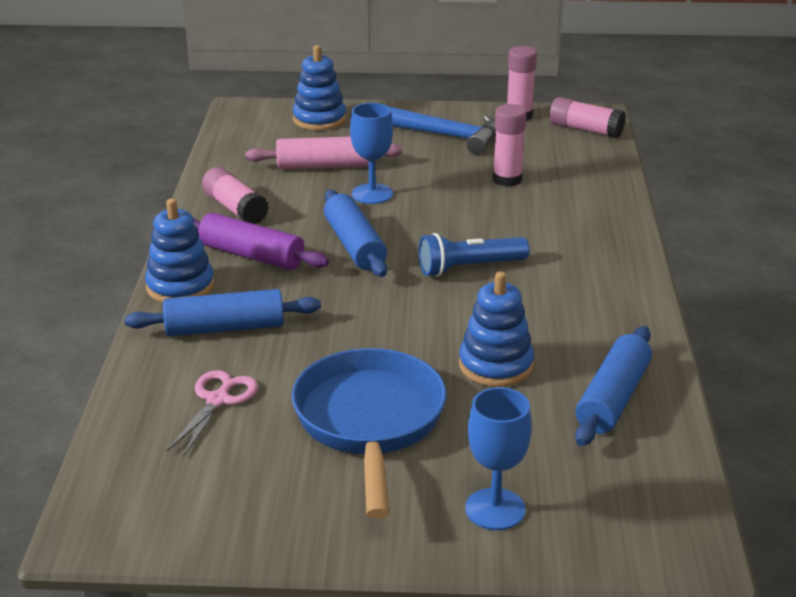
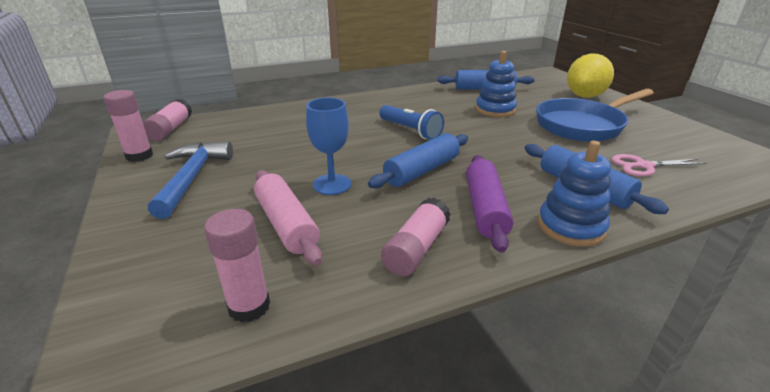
camera: 115 degrees left, 0 degrees up
(319, 119) = (149, 267): blue stacking toy -> none
(495, 509) = (584, 96): blue goblet -> yellow lemon
(507, 180) = (274, 140): pink glue stick -> pink glue stick (249, 306)

